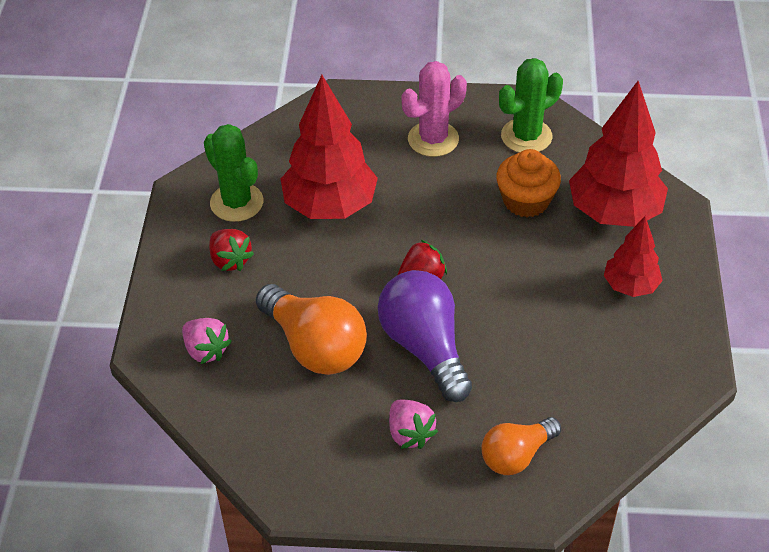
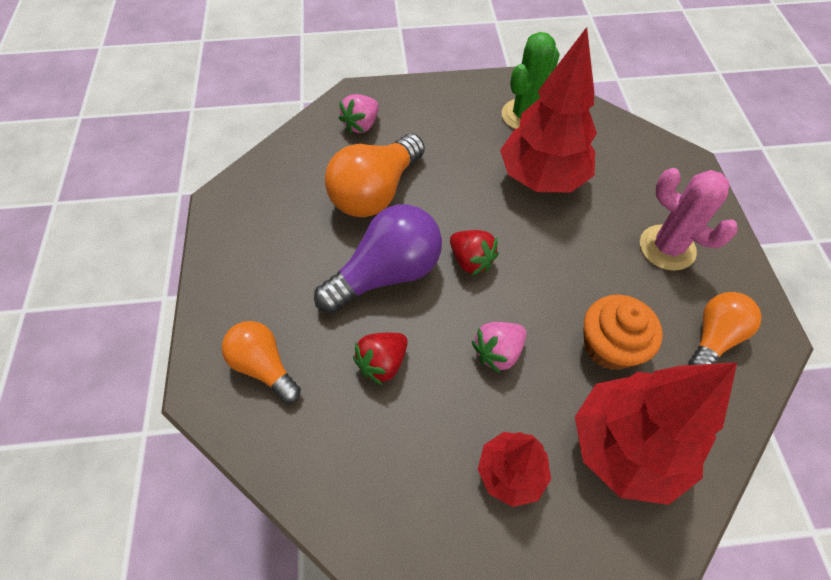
camera: 80 degrees right, 10 degrees up
(230, 260) = (458, 122): red strawberry -> red strawberry (382, 363)
(410, 433) = (286, 274): pink strawberry -> pink strawberry (498, 352)
(526, 136) = (713, 337): green cactus -> orange light bulb

